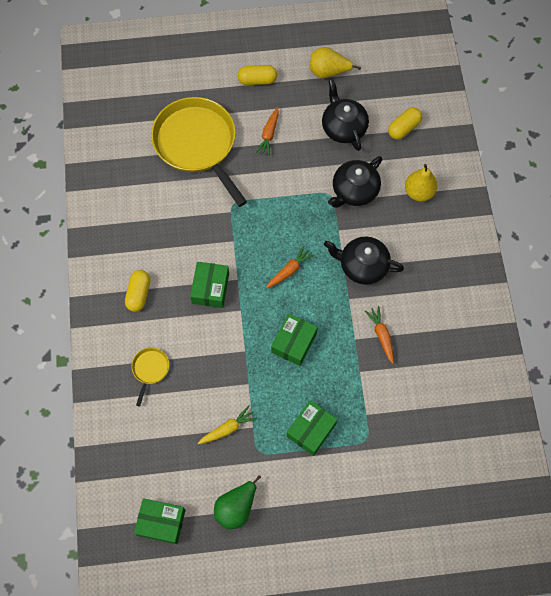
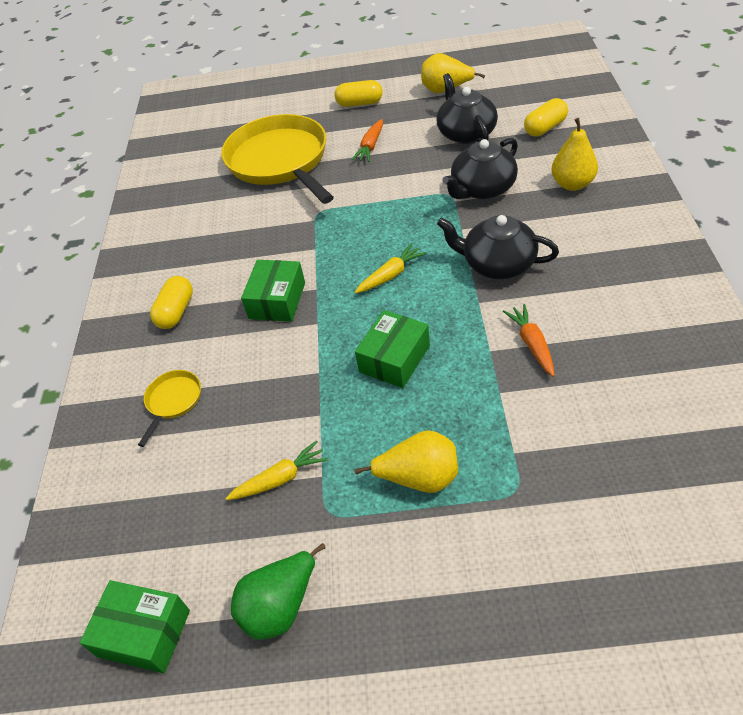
camera: 10 degrees right, 20 degrees down
(289, 270) = (391, 275): orange carrot -> yellow carrot
(311, 430) = (419, 478): green box -> yellow pear

